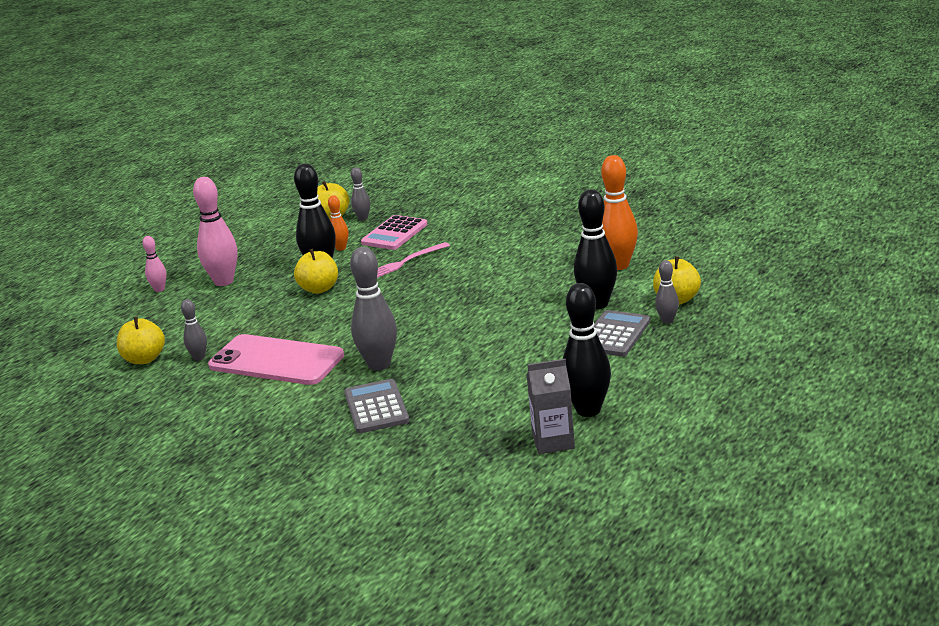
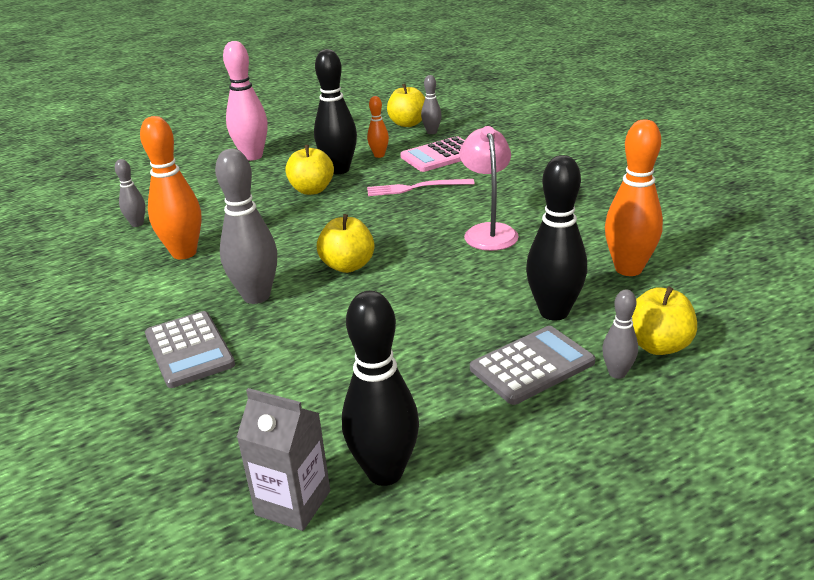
camera: 30 degrees right, 5 degrees up
(144, 359) = (101, 209): yellow apple -> yellow apple (348, 266)
(159, 289) = (200, 147): pink bowling pin -> none
(276, 361) = (184, 253): pink phone -> orange bowling pin
(376, 407) = (189, 350): grey calculator -> grey calculator turned 135 degrees clockwise
(498, 273) = (488, 231): none -> pink lamp

